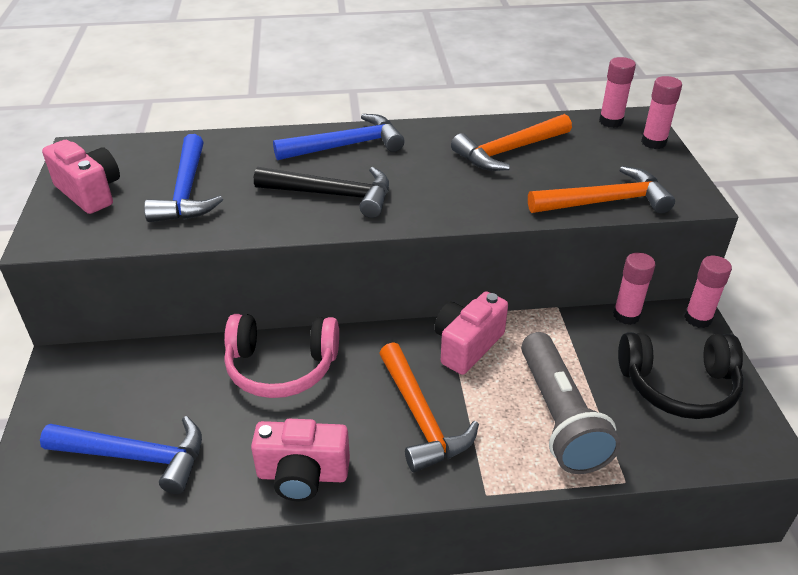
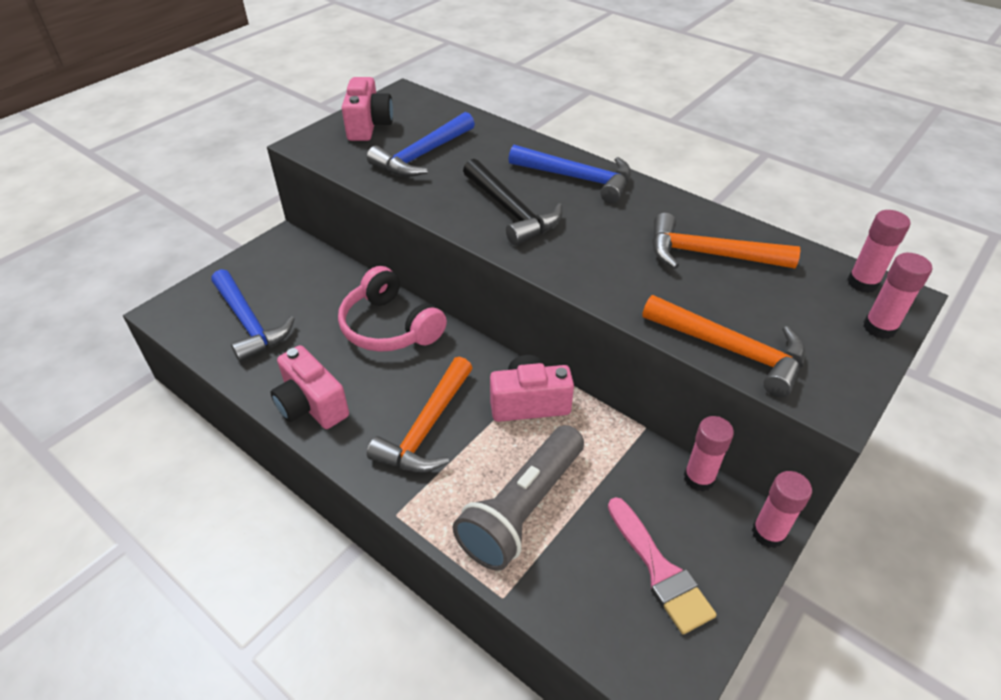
camera: 45 degrees right, 5 degrees up
(678, 386) = (659, 570): black headphones -> pink brush

